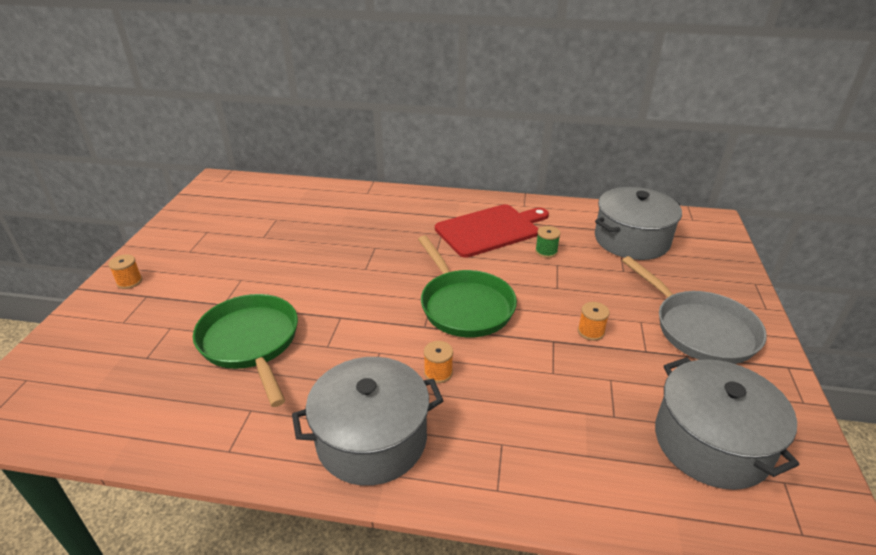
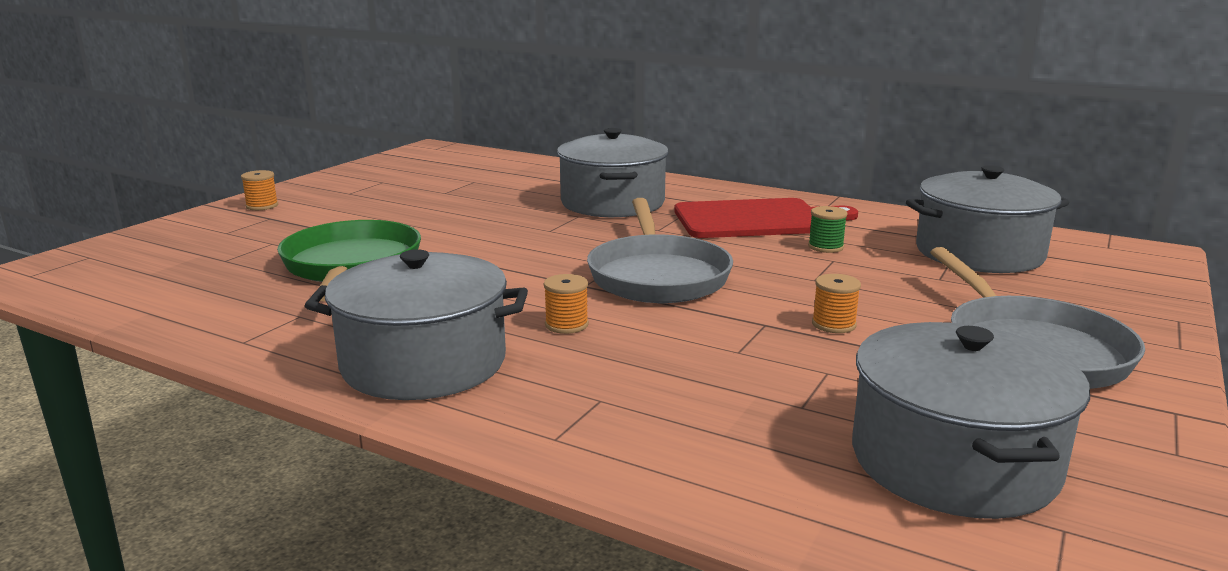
camera: 20 degrees right, 15 degrees down
(389, 228) = (612, 203): none -> grey pot
(464, 305) = (657, 276): green pan -> grey pan

